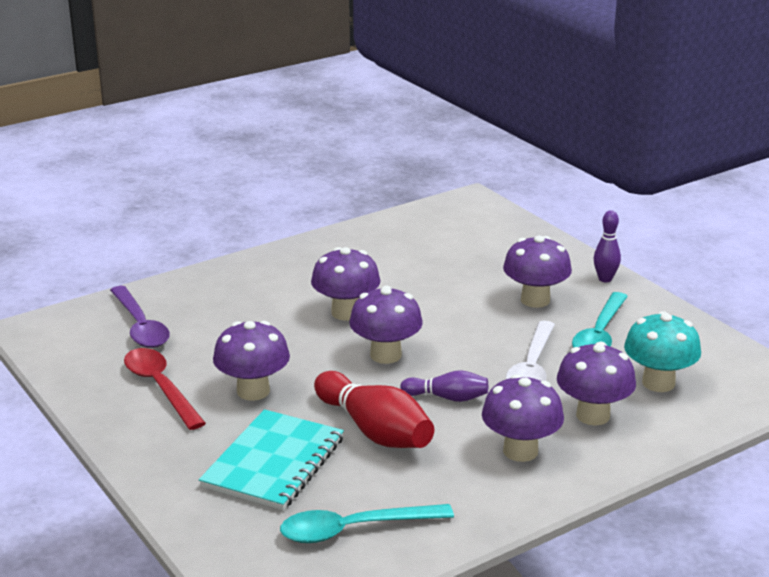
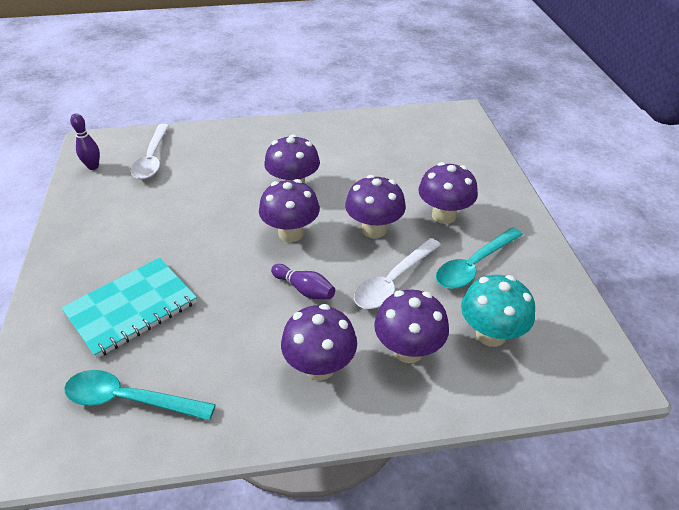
camera: 25 degrees right, 15 degrees up
(140, 326) = (152, 159): purple spoon -> white spoon
(160, 387) = (119, 213): red spoon -> none
(253, 391) = (174, 236): purple mushroom -> purple mushroom (374, 229)
(374, 430) = (225, 303): red bowling pin -> none
(605, 279) = (516, 211): purple bowling pin -> purple bowling pin (93, 166)

